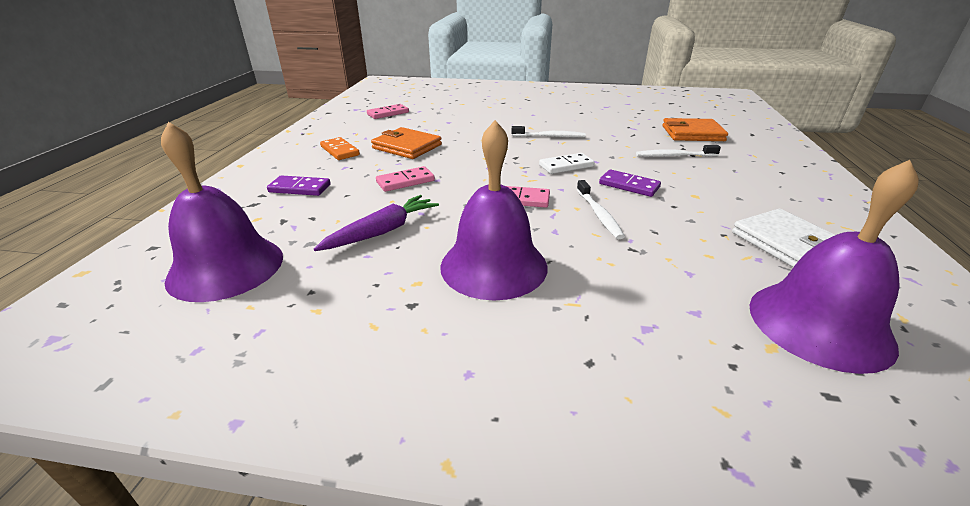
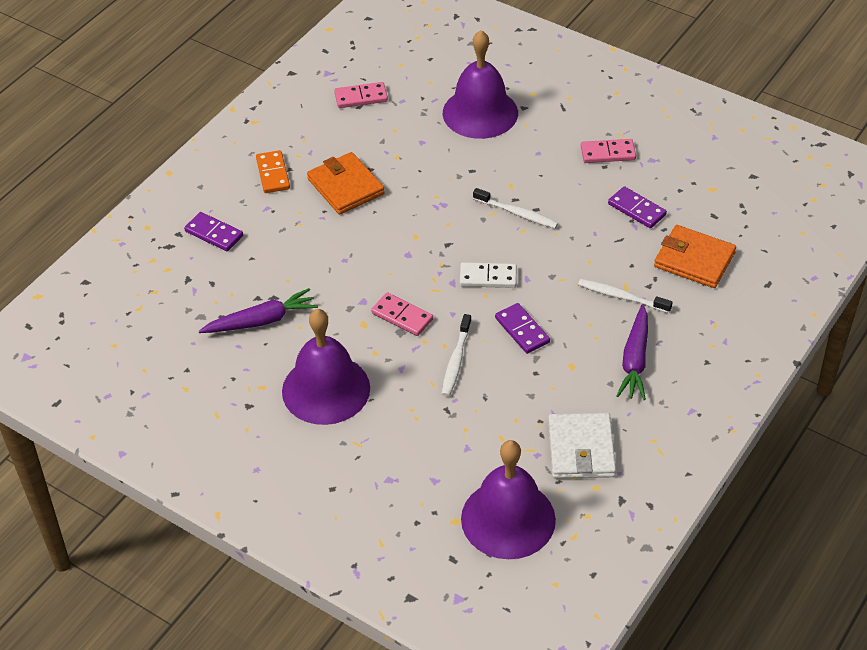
camera: 25 degrees right, 15 degrees up
(226, 267) = (135, 324): purple bell -> purple bell (480, 112)
(405, 181) = (313, 253): pink domino -> pink domino (608, 153)
(625, 123) = (636, 209): none -> purple domino
(734, 182) = (635, 360): none -> purple carrot

